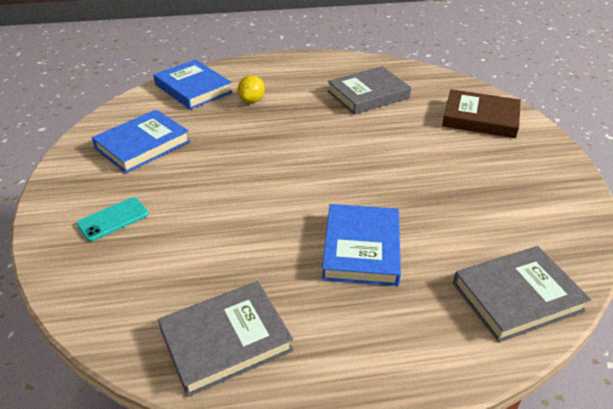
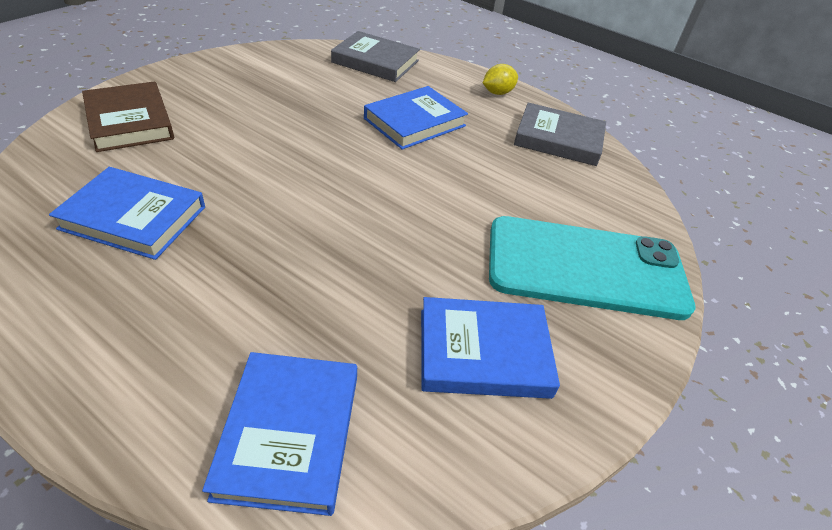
camera: 140 degrees left, 5 degrees up
(113, 219) = (585, 267): turquoise phone -> turquoise phone, size x2.49
(252, 101) = (259, 323): yellow lemon -> yellow lemon (497, 93)
(368, 94) = (134, 218): grey book -> blue book

